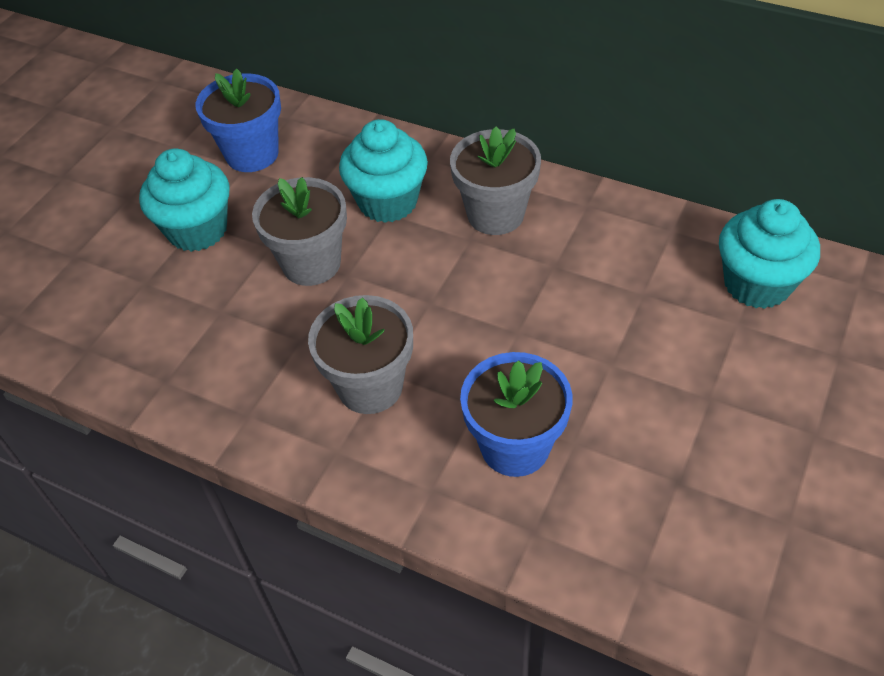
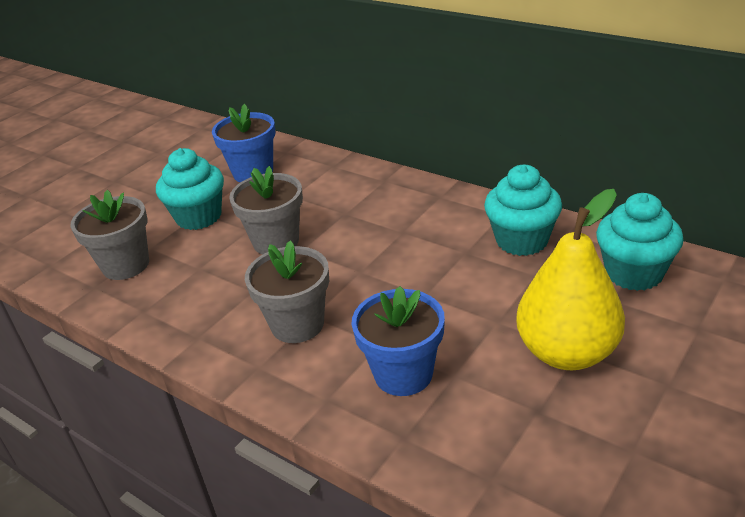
camera: 10 degrees right, 15 degrees down
(388, 202) = (345, 205): turquoise cupcake -> turquoise cupcake (522, 240)
(495, 214) = (426, 217): grey flower pot -> grey flower pot (126, 265)
(698, 401) = (567, 352): none -> yellow pear

